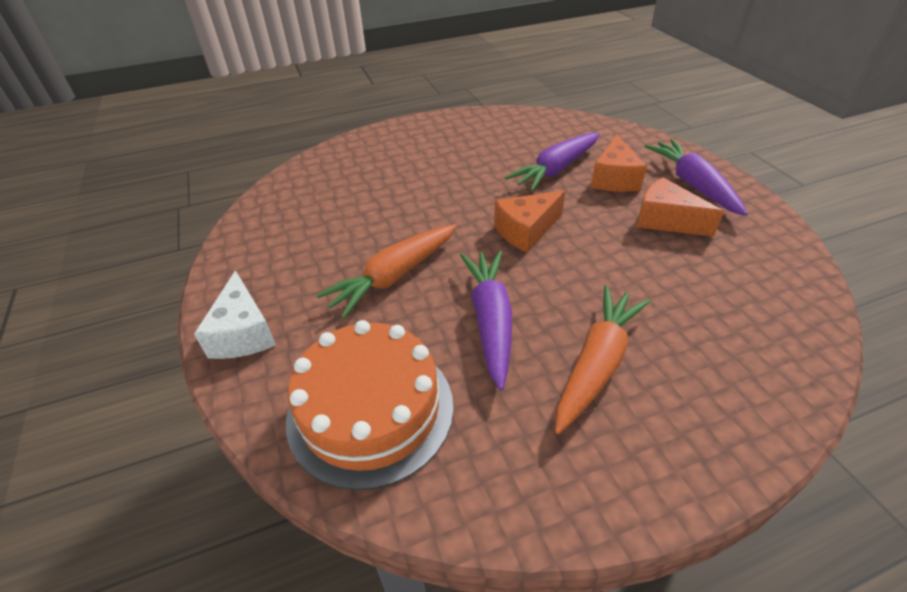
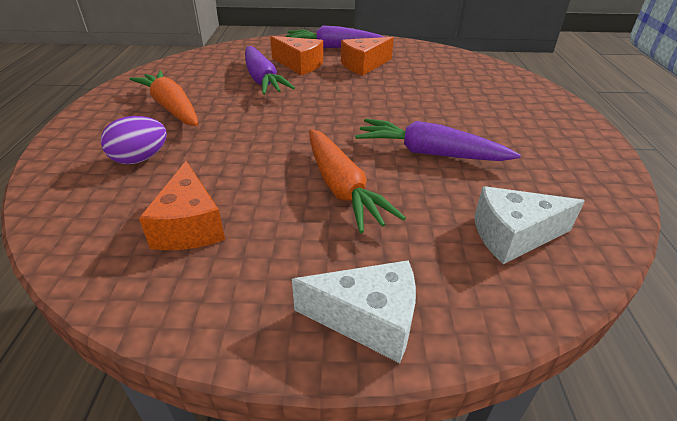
camera: 70 degrees left, 5 degrees down
(370, 410) = (513, 236): orange cake -> white cheese
(380, 168) = (140, 159): none -> purple egg
(526, 231) = (331, 111): orange cheese -> orange cheese (190, 226)
(597, 363) = (490, 125): orange carrot -> orange carrot (171, 107)

